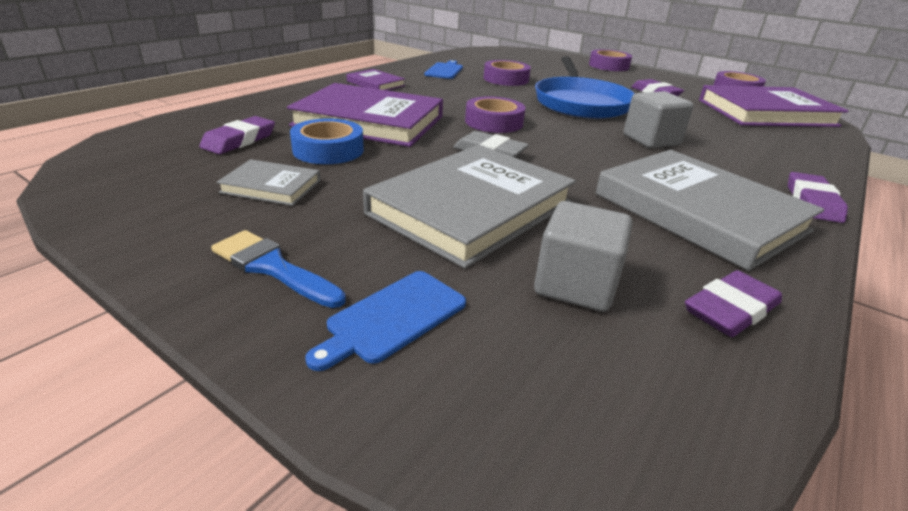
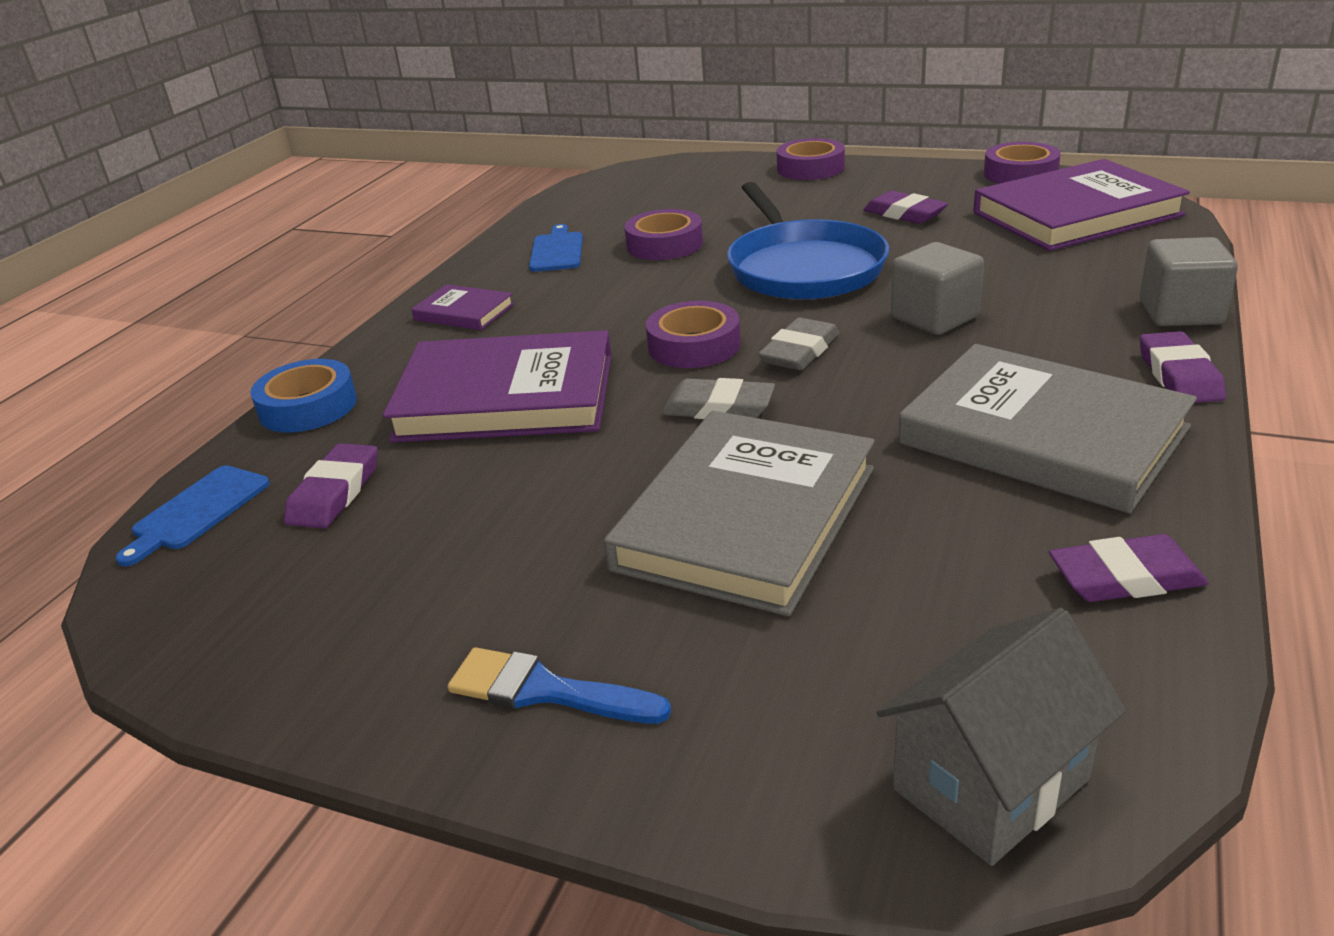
camera: 10 degrees left, 0 degrees up
(271, 186) = (447, 563): grey book -> none
(328, 150) = (482, 472): blue tape -> blue tape (308, 407)
(393, 317) = (741, 712): blue cutting board -> blue cutting board (197, 511)
(556, 137) = (799, 351): none -> grey eraser
(556, 425) = (990, 784): none -> grey house
(575, 285) = (934, 598): grey cube -> grey cube (1180, 312)
(730, 310) = (1125, 577): purple eraser -> purple eraser turned 45 degrees clockwise

